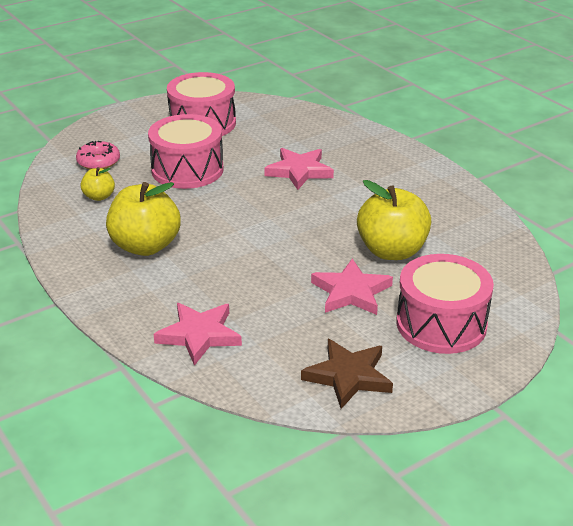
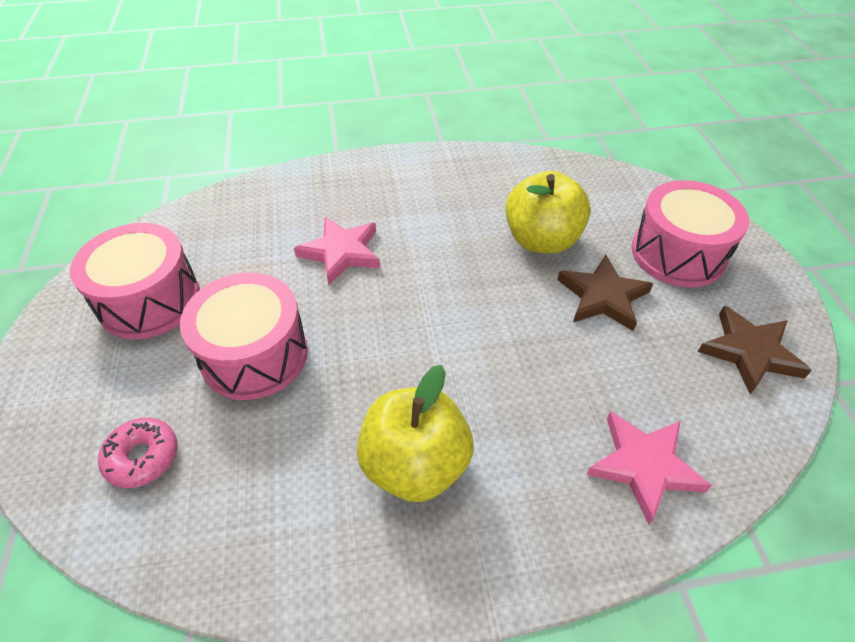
camera: 65 degrees left, 15 degrees up
(99, 196) = (245, 486): yellow apple -> none
(351, 292) = (603, 297): pink star -> brown star

